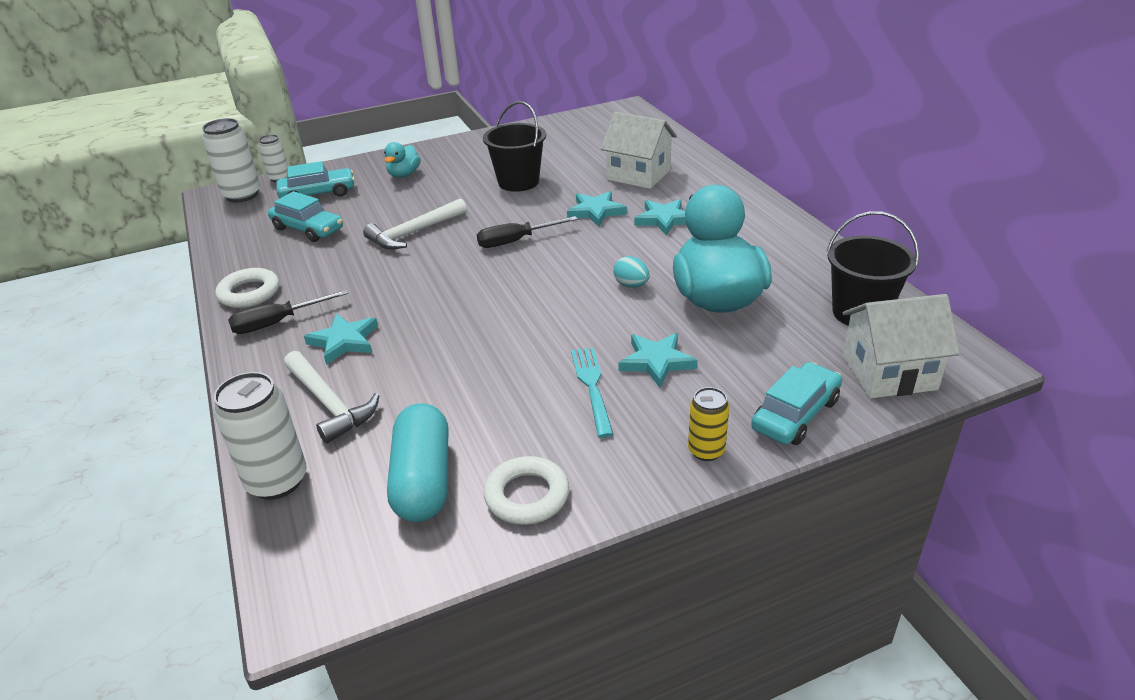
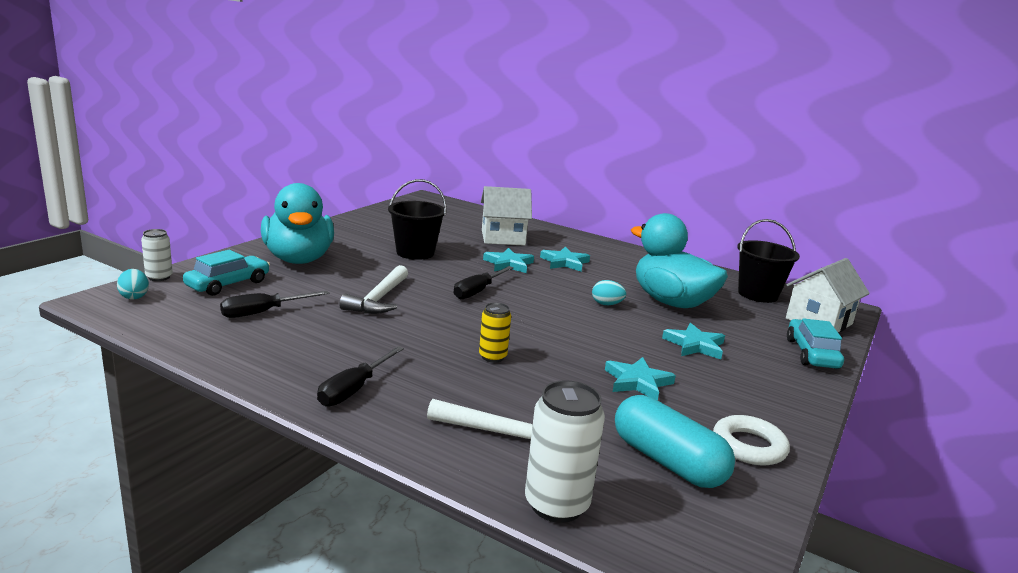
camera: 40 degrees left, 15 degrees down
(242, 195) = (134, 296): white can -> turquoise egg
(249, 293) = (282, 373): white ring -> none
(308, 229) = (263, 312): turquoise car -> black screwdriver
(344, 341) = (444, 388): turquoise star -> turquoise star (637, 382)
(404, 175) = (298, 259): turquoise duck -> turquoise duck, size x2.16
(592, 387) = (681, 369): turquoise fork -> none
(706, 451) = (801, 386): yellow can -> yellow can (492, 357)

